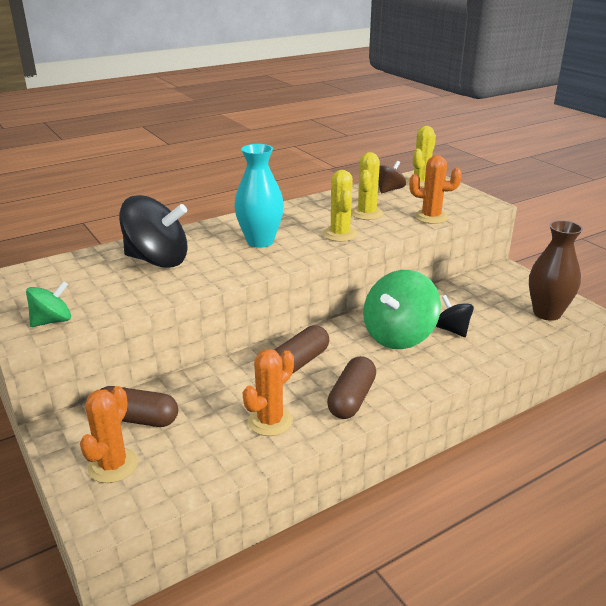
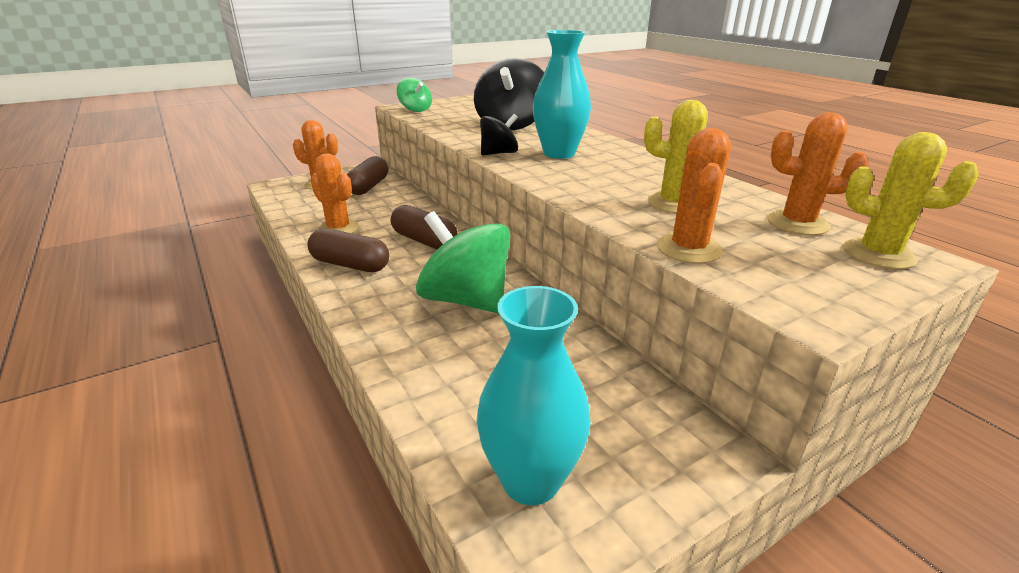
camera: 90 degrees right, 0 degrees up
(340, 234) = (590, 187): yellow cactus -> none
(389, 190) = (797, 223): brown spinning top -> orange cactus
(452, 330) = (476, 345): black spinning top -> black spinning top (499, 153)
(547, 313) = (530, 480): brown vase -> turquoise vase

